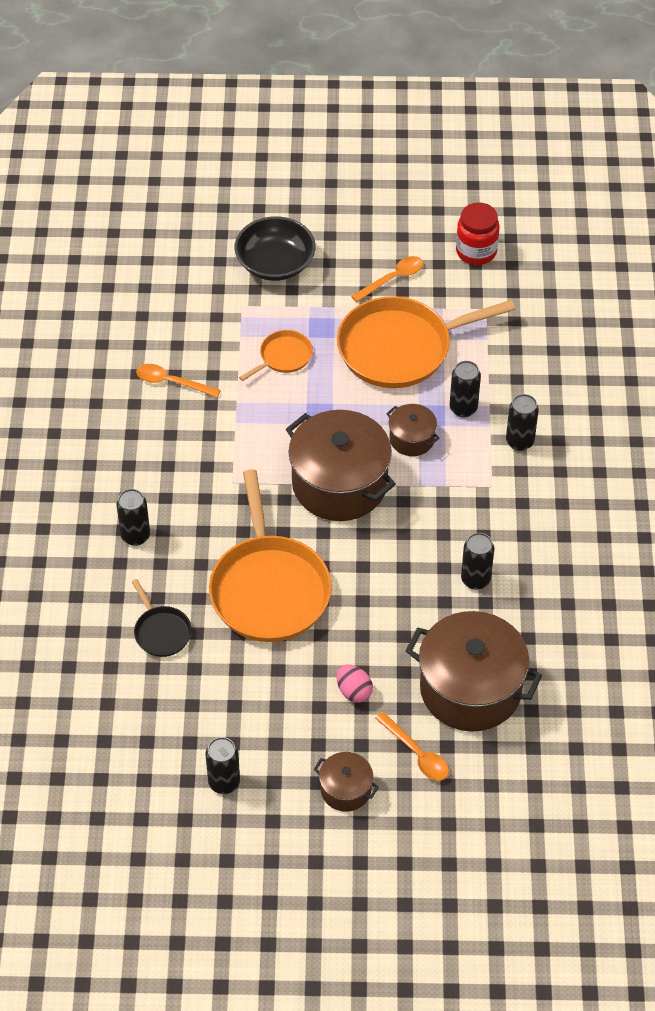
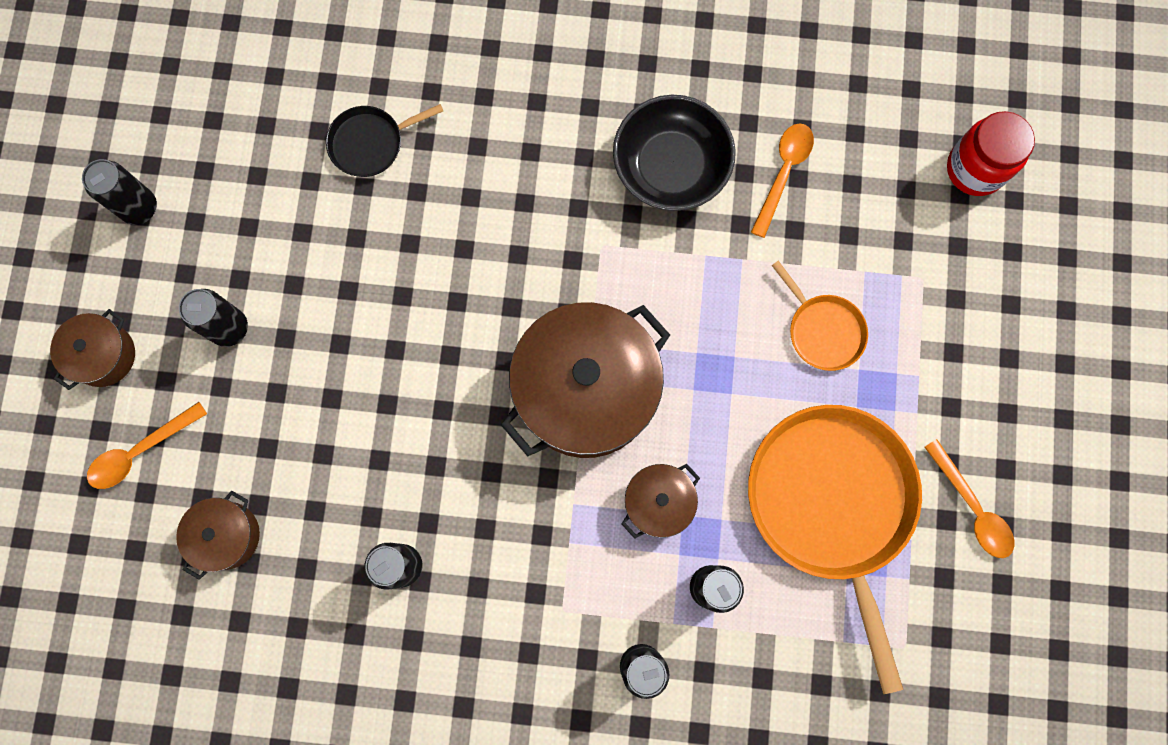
camera: 95 degrees right, 25 degrees up
(135, 536) = (524, 117): black can -> black can (230, 328)
(269, 589) = (420, 282): orange pan -> none
(275, 263) = (1007, 332): black bowl -> black bowl (671, 166)
(354, 691) = (246, 379): pink egg -> none
(470, 689) = (227, 535): brown pot -> brown pot, size x0.48
(476, 251) = (1028, 648): red jar -> red jar (975, 169)

